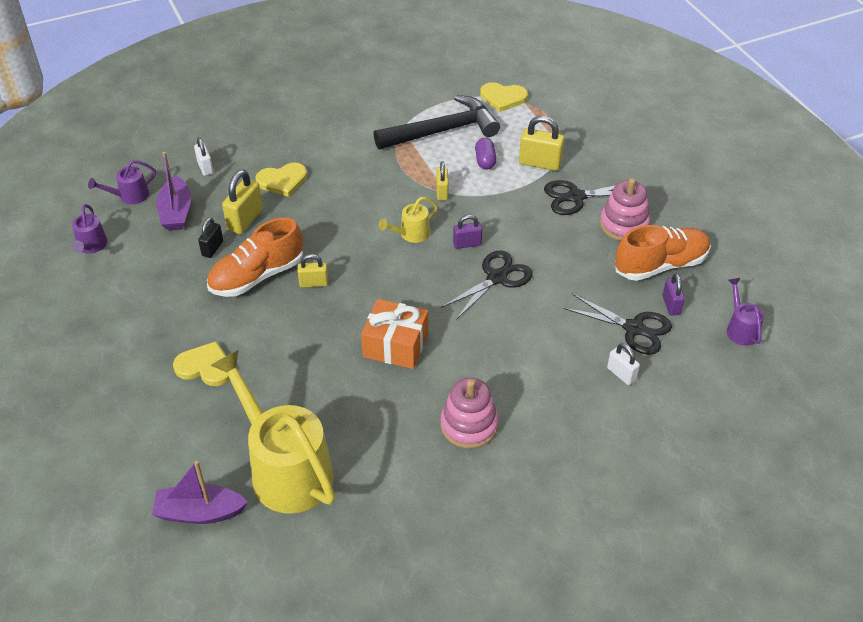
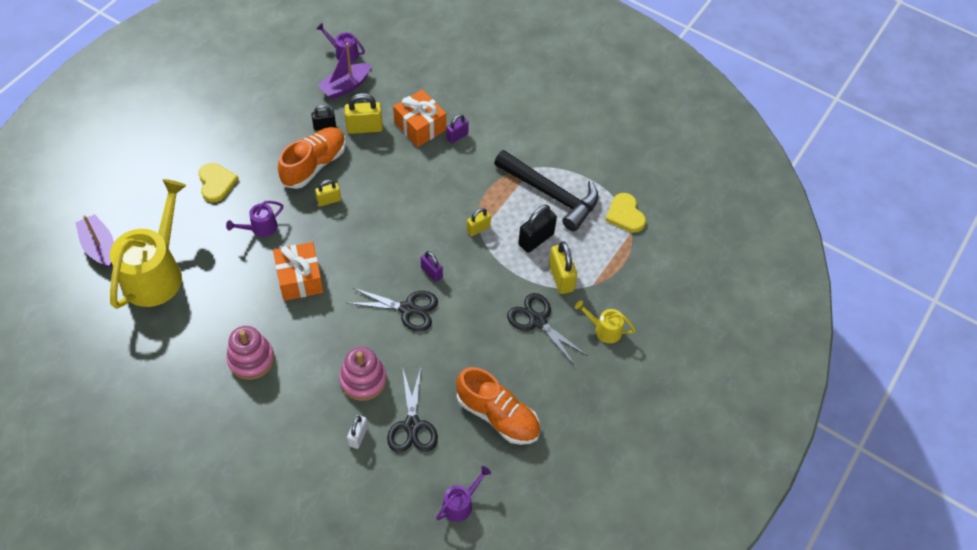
camera: 55 degrees right, 10 degrees up
(91, 246) = (283, 62): purple watering can -> purple watering can (260, 228)
(205, 168) = (401, 76): white padlock -> none
(257, 276) = (314, 165): orange shoe -> orange shoe turned 105 degrees clockwise
(282, 181) = (420, 126): yellow heart -> orange gift
(314, 283) = (329, 200): yellow padlock -> yellow padlock turned 75 degrees counterclockwise
(411, 234) = (417, 232): yellow watering can -> yellow watering can (604, 329)
(485, 161) = (536, 239): purple capsule -> black padlock
(624, 225) = (528, 369): pink stacking toy -> pink stacking toy (363, 380)
(671, 305) = (455, 442): purple padlock -> purple padlock (457, 136)

